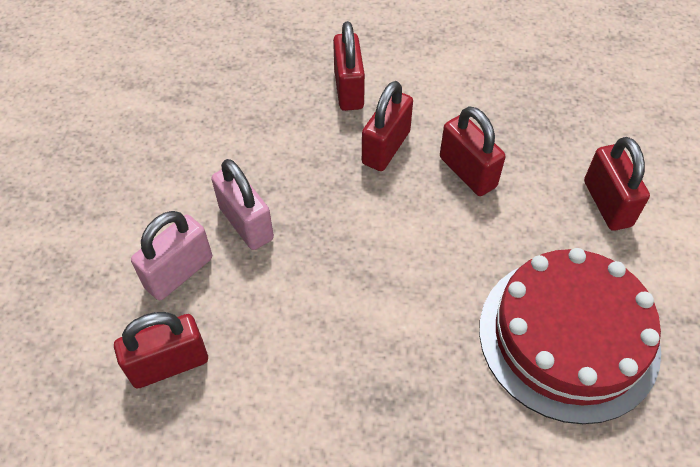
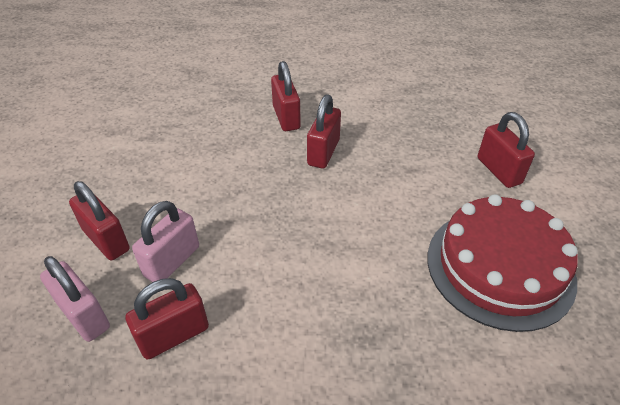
camera: 10 degrees left, 10 degrees down
(246, 223) = (223, 217): pink padlock -> pink padlock (84, 315)
(467, 172) = (389, 162): red padlock -> red padlock (106, 240)

